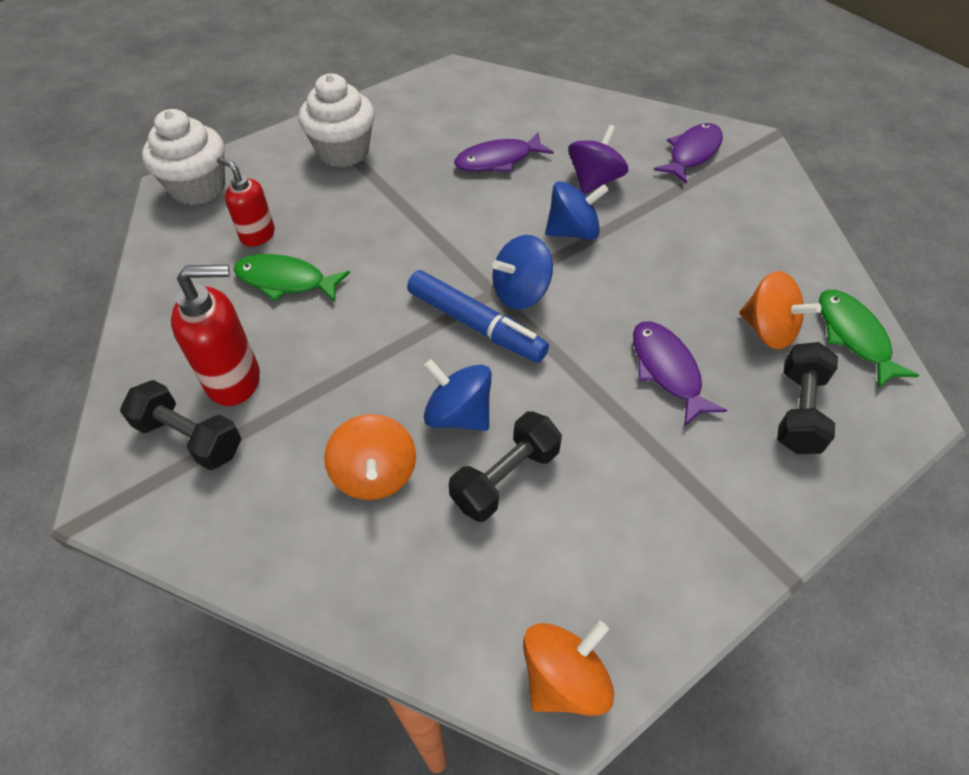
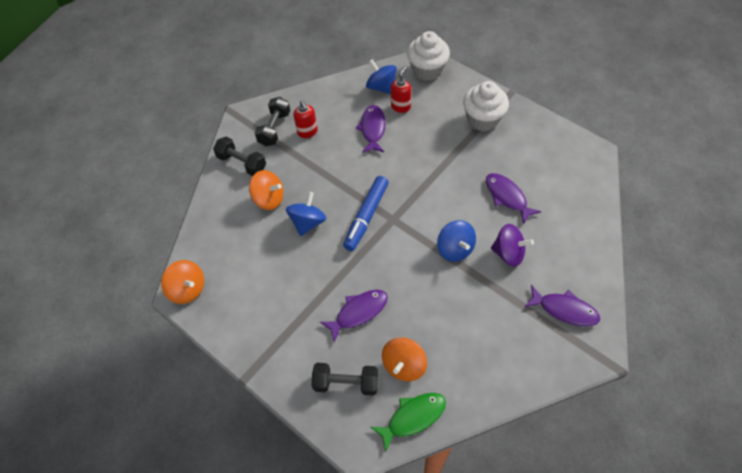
camera: 80 degrees right, 5 degrees up
(234, 380) = (307, 132): red soap dispenser -> red soap dispenser, size x0.65
(286, 281) = (372, 129): green fish -> purple fish
(375, 474) = (269, 199): orange spinning top -> orange spinning top turned 135 degrees counterclockwise
(505, 477) = (276, 249): black dumbbell -> black dumbbell (242, 163)
(520, 292) = (396, 232): blue spinning top -> blue spinning top (381, 87)

